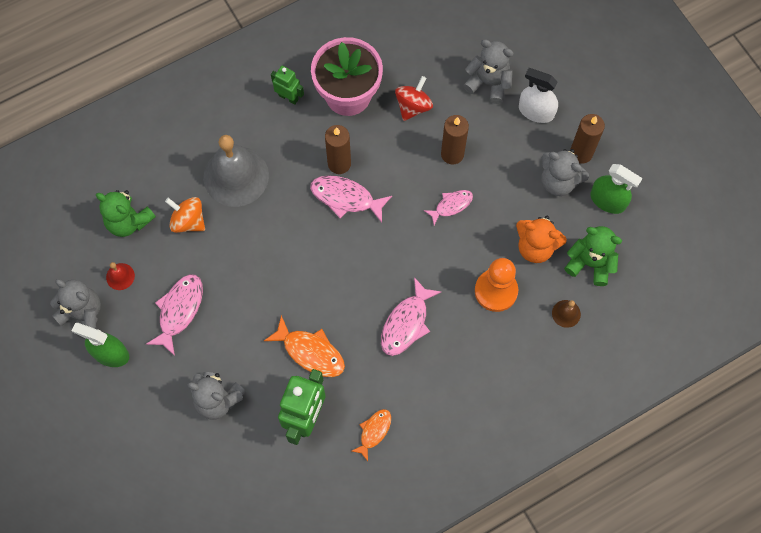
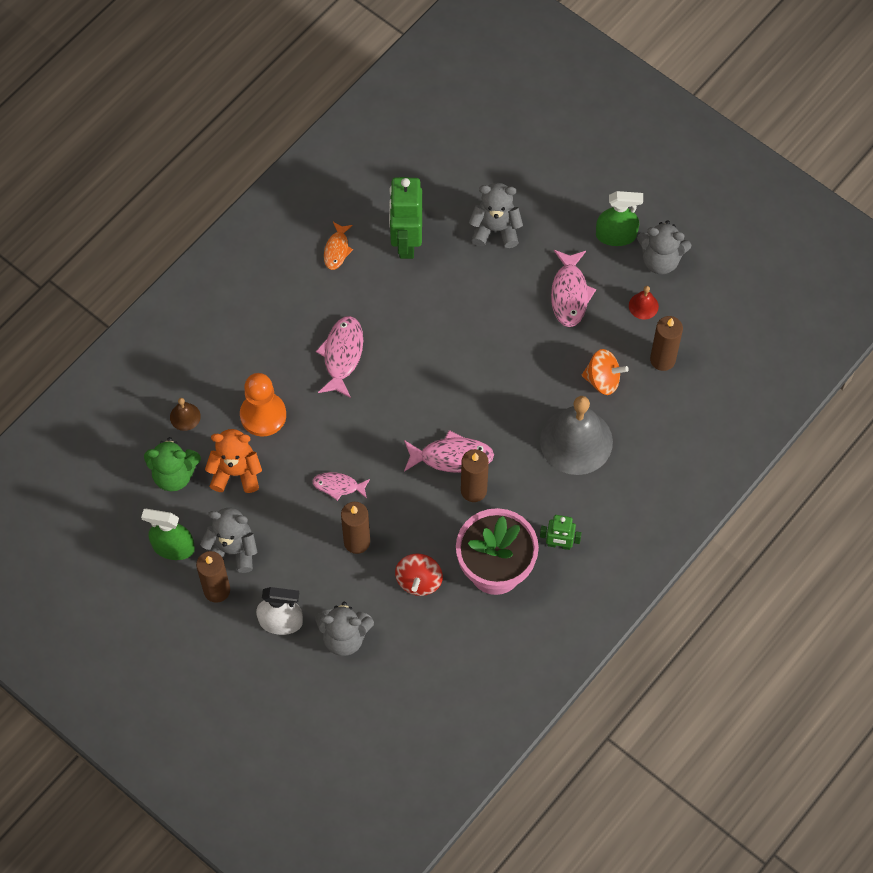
camera: 160 degrees right, 5 degrees down
(128, 221) = (662, 359): green teddy bear -> brown candle
(310, 352) = (425, 298): orange fish -> none
(451, 205) = (338, 486): pink fish -> pink fish turned 60 degrees clockwise

